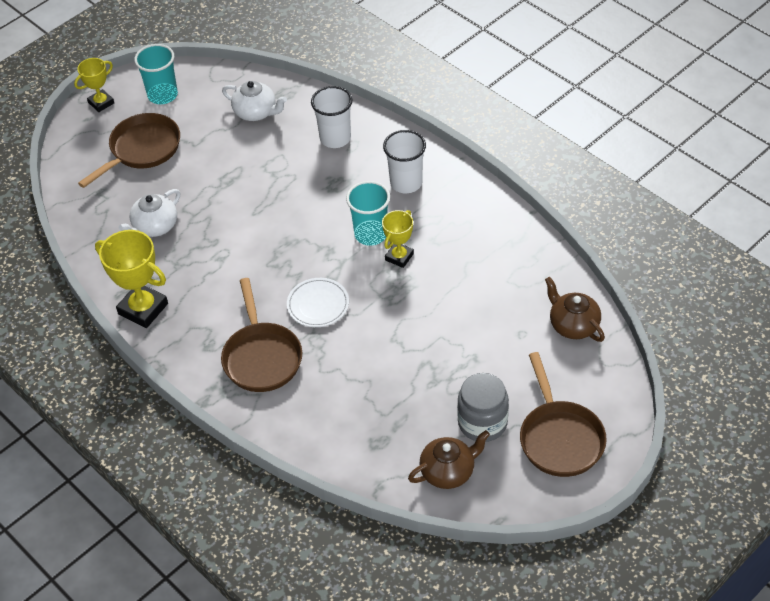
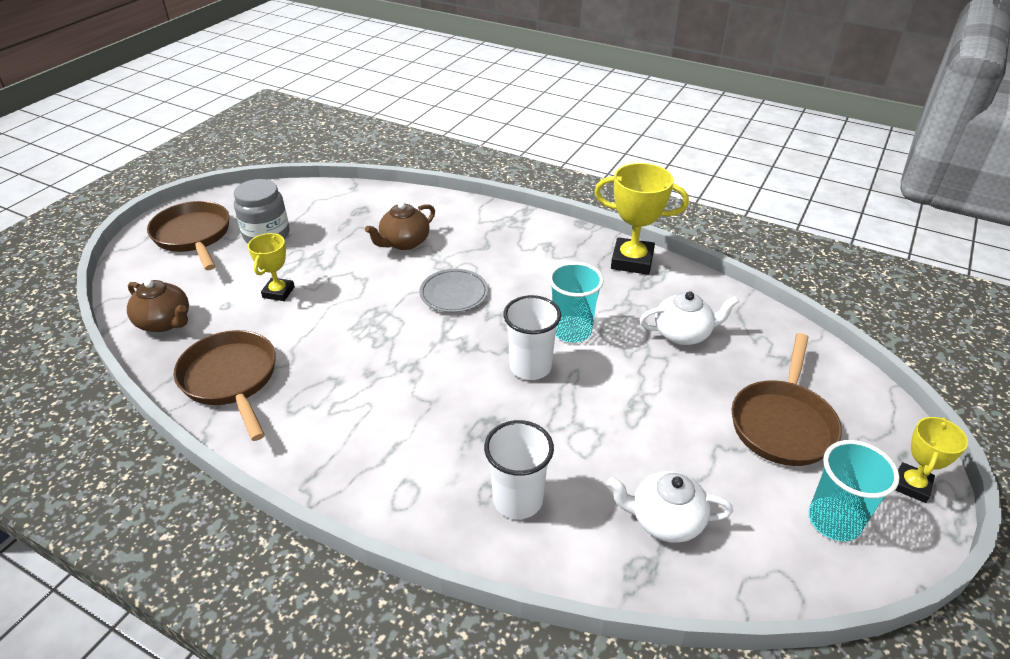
camera: 160 degrees right, 10 degrees down
(155, 227) = (683, 334): white teapot -> white teapot turned 60 degrees clockwise
(261, 357) = (491, 245): brown pan -> brown pan (231, 379)
(318, 305) = (454, 293): white plate -> grey plate
(371, 234) = (418, 373): turquoise cup -> turquoise cup (571, 331)
(399, 257) = (376, 354): yellow trophy -> yellow trophy (278, 292)
(406, 183) = (388, 449): white cup -> white cup (530, 367)
(448, 471) = (295, 203): brown teapot -> brown teapot (404, 242)

